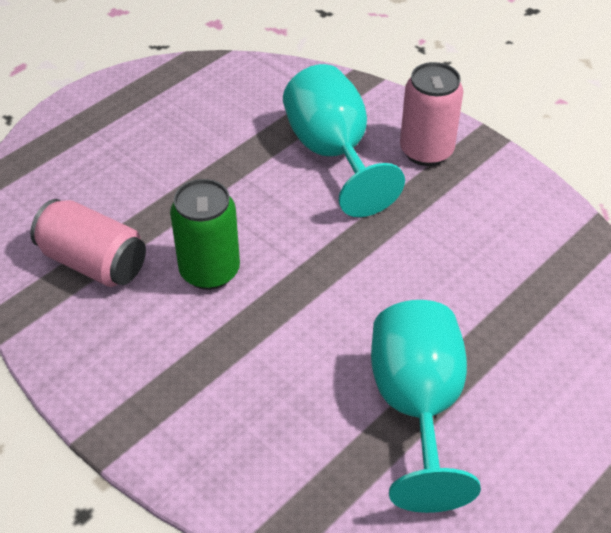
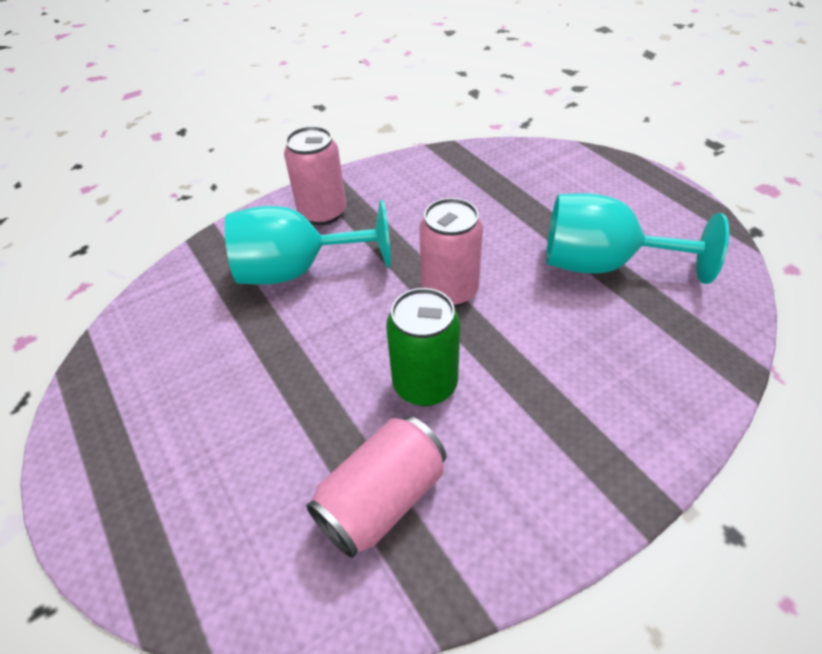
camera: 75 degrees left, 0 degrees up
(334, 272) = (449, 291): none -> pink can

